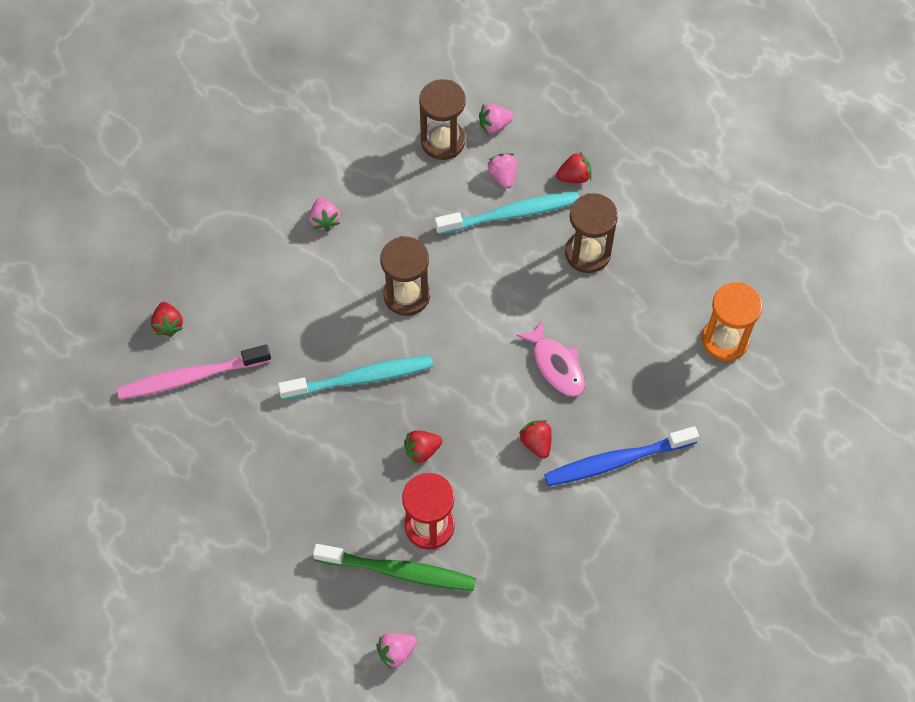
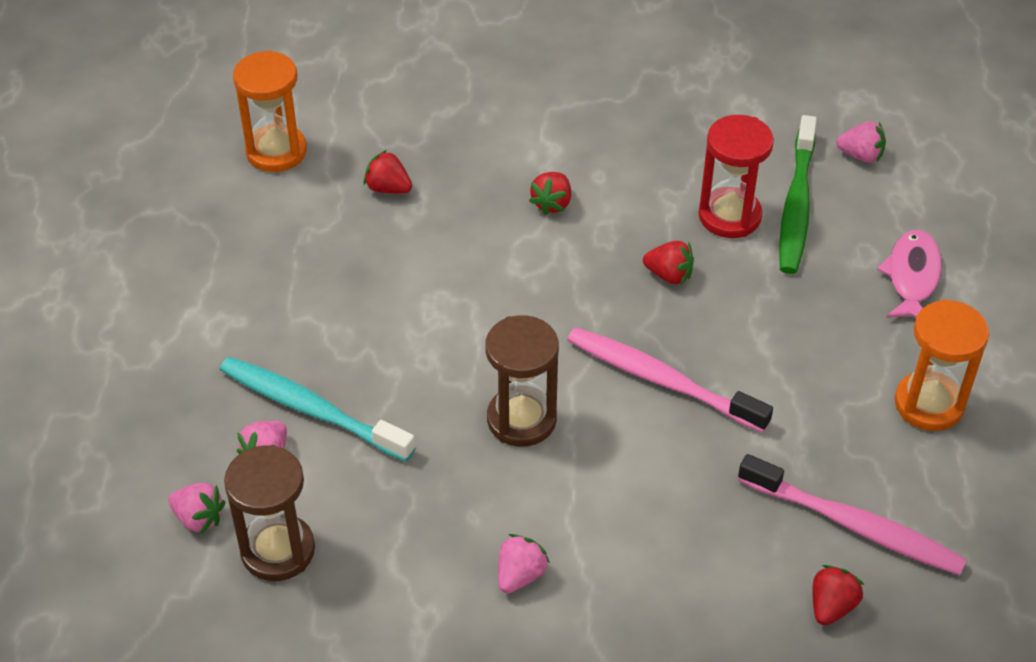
camera: 135 degrees left, 15 degrees down
(208, 486) = (929, 404): none -> orange hourglass
(360, 378) = (661, 380): turquoise toothbrush -> pink toothbrush
(399, 571) = (796, 205): green toothbrush -> green toothbrush turned 135 degrees counterclockwise
(556, 365) = (452, 246): pink fish -> pink fish (912, 277)
(574, 177) = (197, 391): red strawberry -> red strawberry (388, 188)
(587, 253) = (289, 312): brown hourglass -> none
(616, 461) = (498, 141): blue toothbrush -> none

